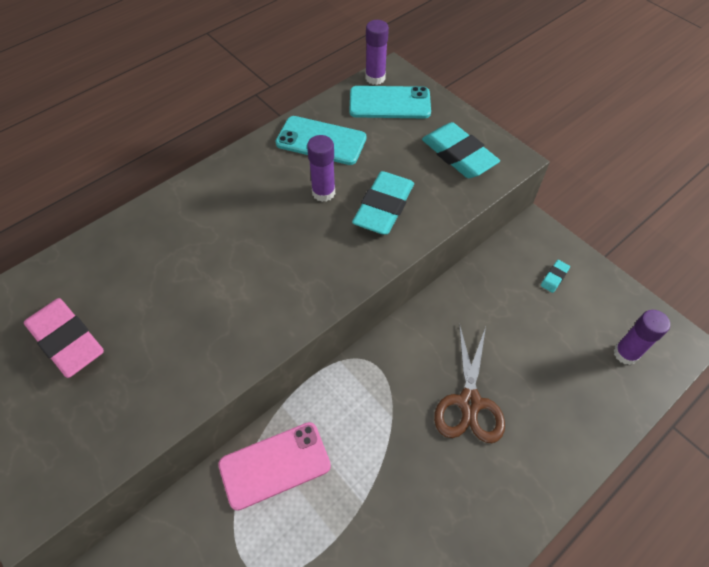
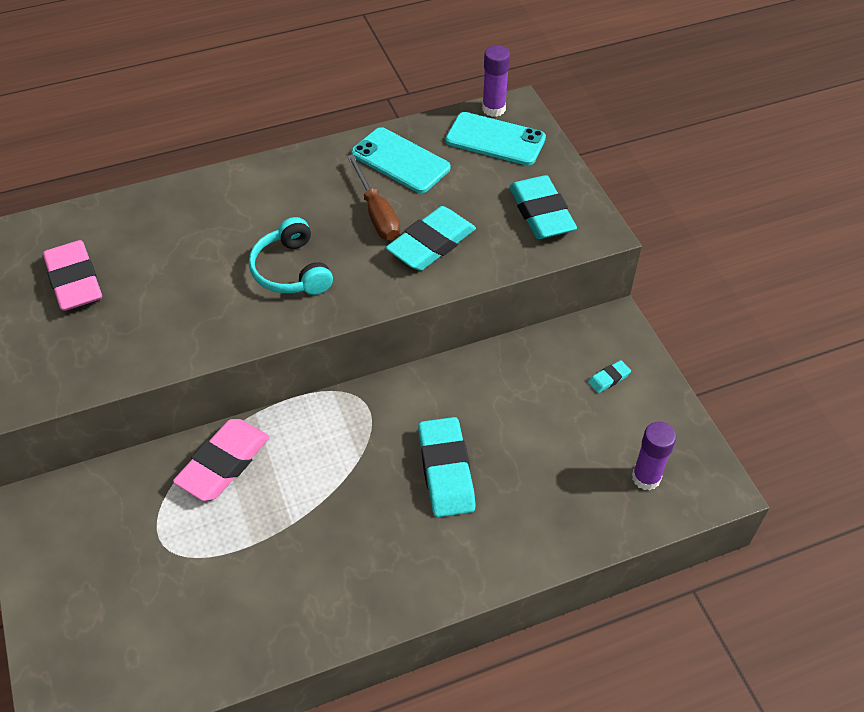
camera: 20 degrees right, 5 degrees down
(274, 267) = (291, 270): none -> turquoise headphones
(275, 465) = (224, 463): pink phone -> pink eraser
(323, 192) = (376, 213): purple glue stick -> brown screwdriver
(469, 403) = (446, 471): brown scissors -> turquoise eraser

